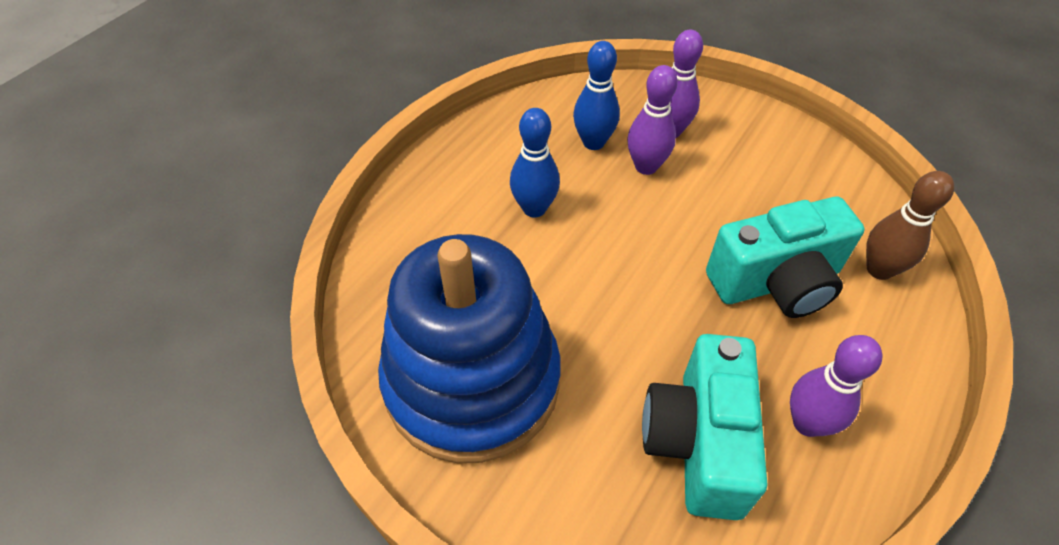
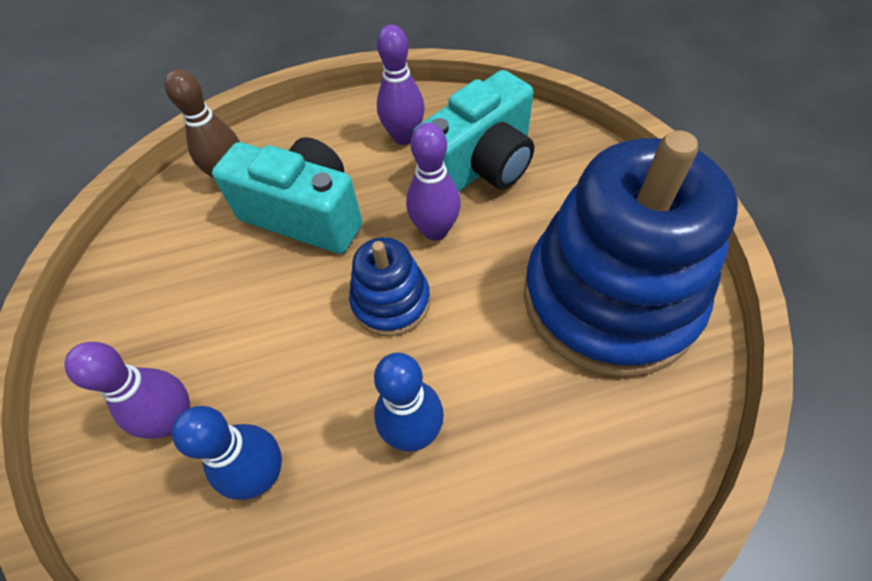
camera: 135 degrees left, 5 degrees up
(631, 266) = (391, 301): none -> blue stacking toy
(646, 166) = (255, 393): purple bowling pin -> purple bowling pin (435, 230)

